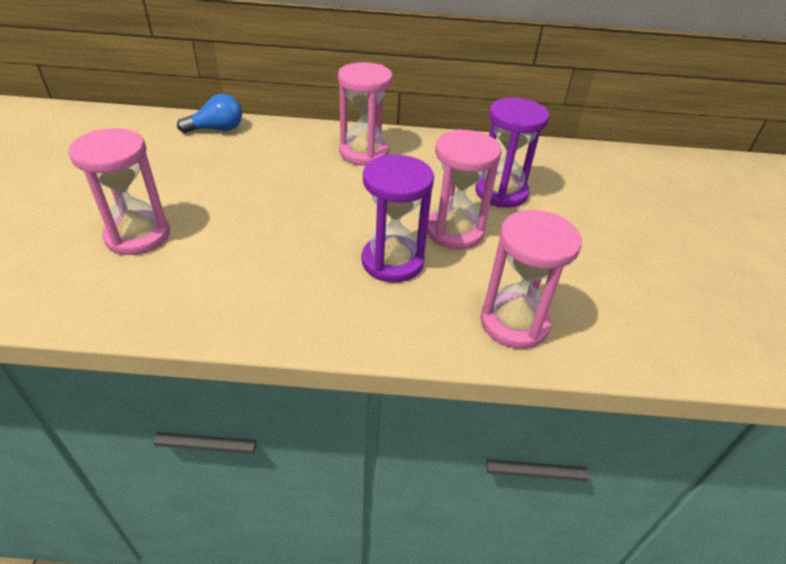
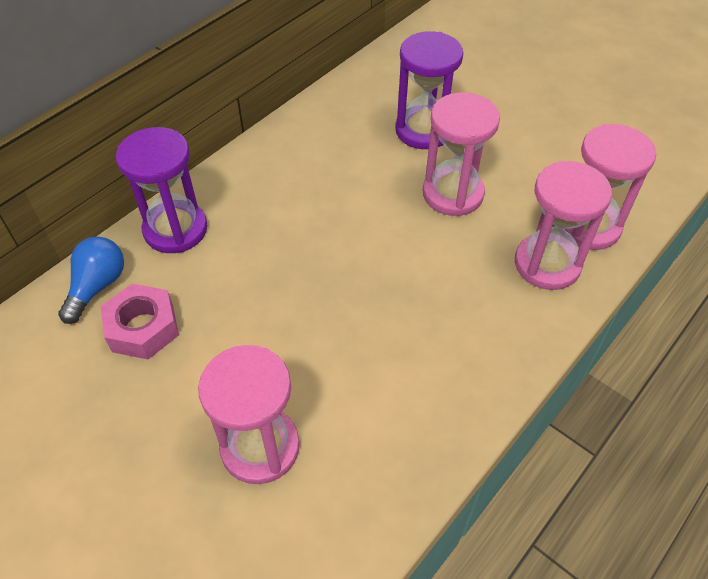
camera: 50 degrees left, 10 degrees up
(199, 156) = (143, 328): none -> pink nut
(364, 153) = (272, 186): pink hourglass -> pink hourglass (547, 264)
(392, 261) = (462, 259): purple hourglass -> purple hourglass (175, 229)

